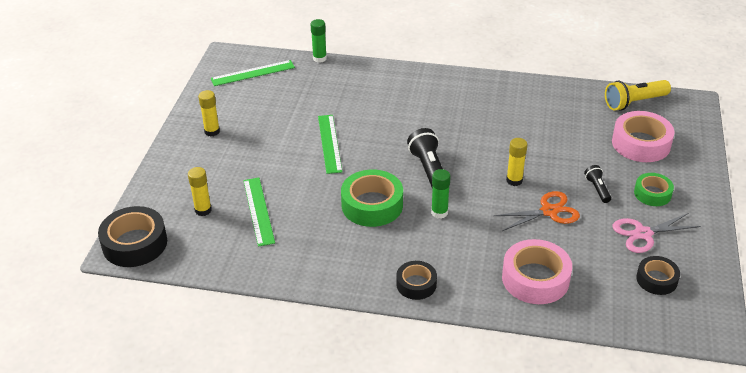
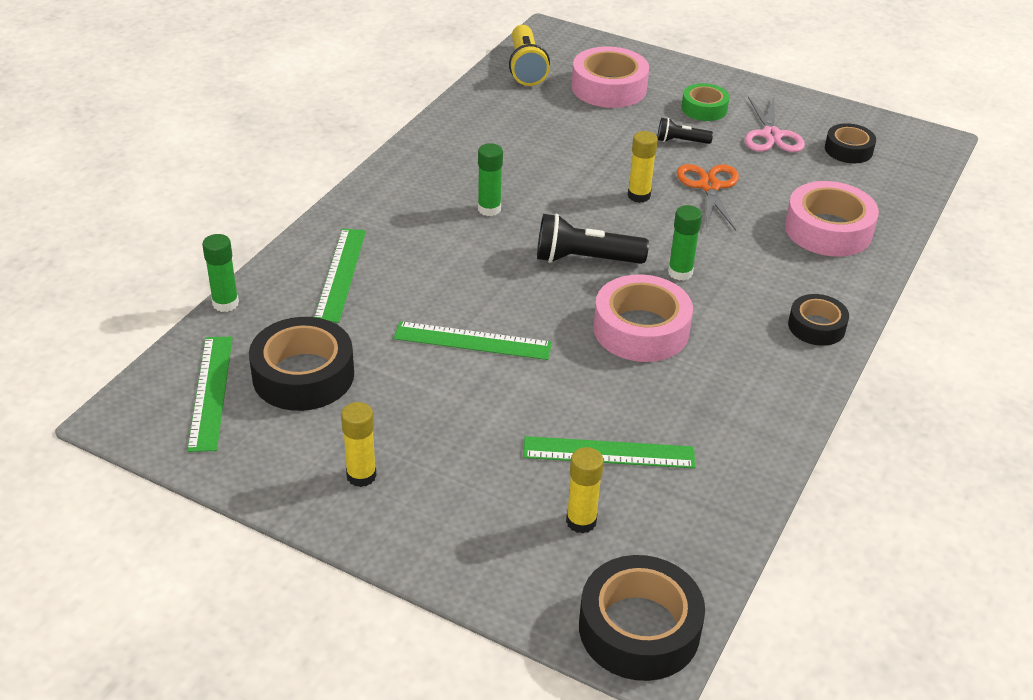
camera: 75 degrees left, 0 degrees up
(276, 96) = (303, 375): none -> black tape
(363, 86) = (341, 274): none -> green ruler
(372, 205) = (641, 329): green tape -> pink tape
(457, 122) = (489, 209): none -> green glue stick

